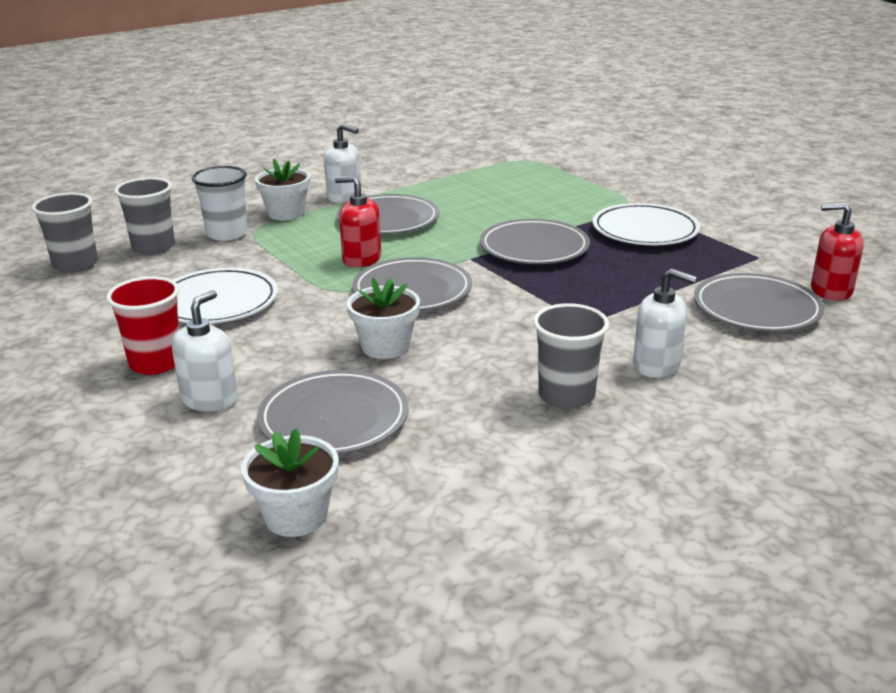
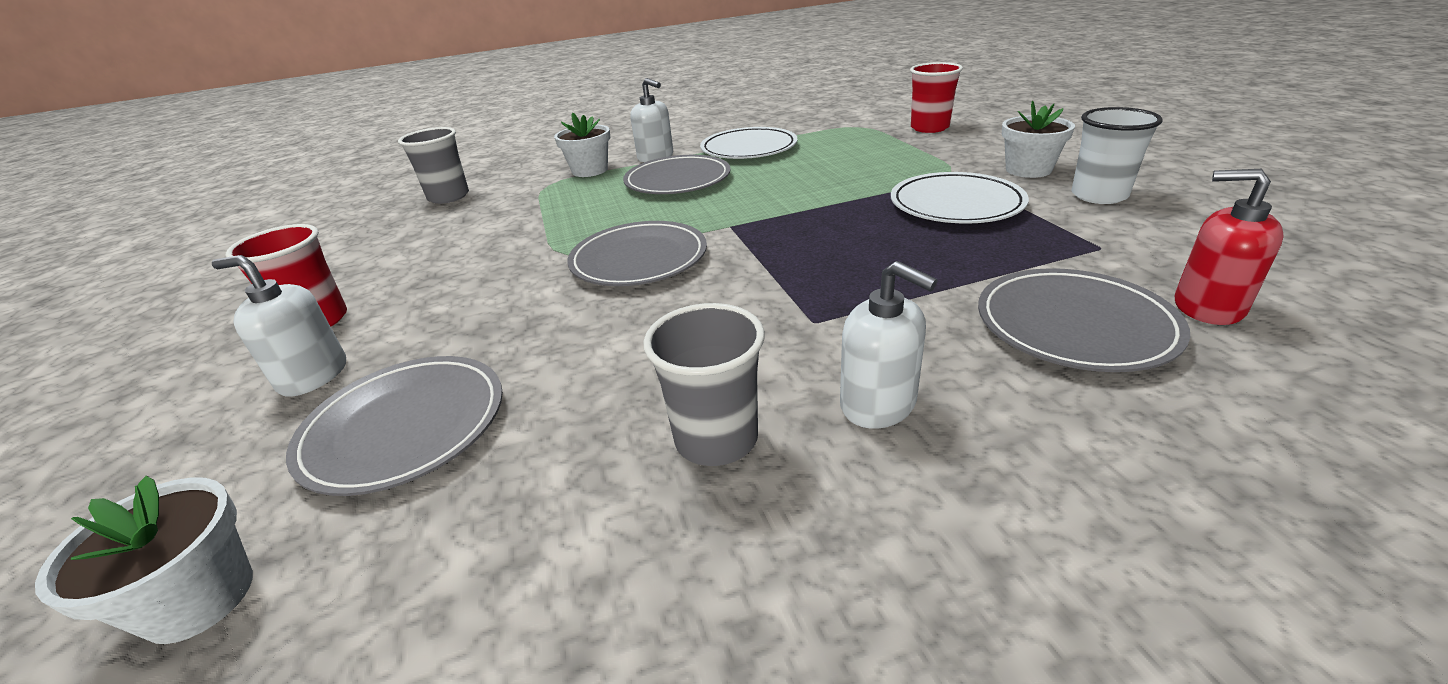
camera: 20 degrees right, 5 degrees up
(75, 264) = (371, 209): grey cup -> none
(210, 399) = (313, 376): white soap dispenser -> white soap dispenser turned 120 degrees counterclockwise
(217, 302) = (442, 256): white plate -> white plate (749, 148)
(227, 234) = (521, 187): white cup -> white cup (1099, 195)
(361, 259) = (618, 219): red soap dispenser -> none
(385, 346) = (552, 328): white flower pot -> white flower pot (1028, 170)
(534, 247) = (809, 218): grey plate -> none
(590, 160) = (929, 128): none -> red cup

